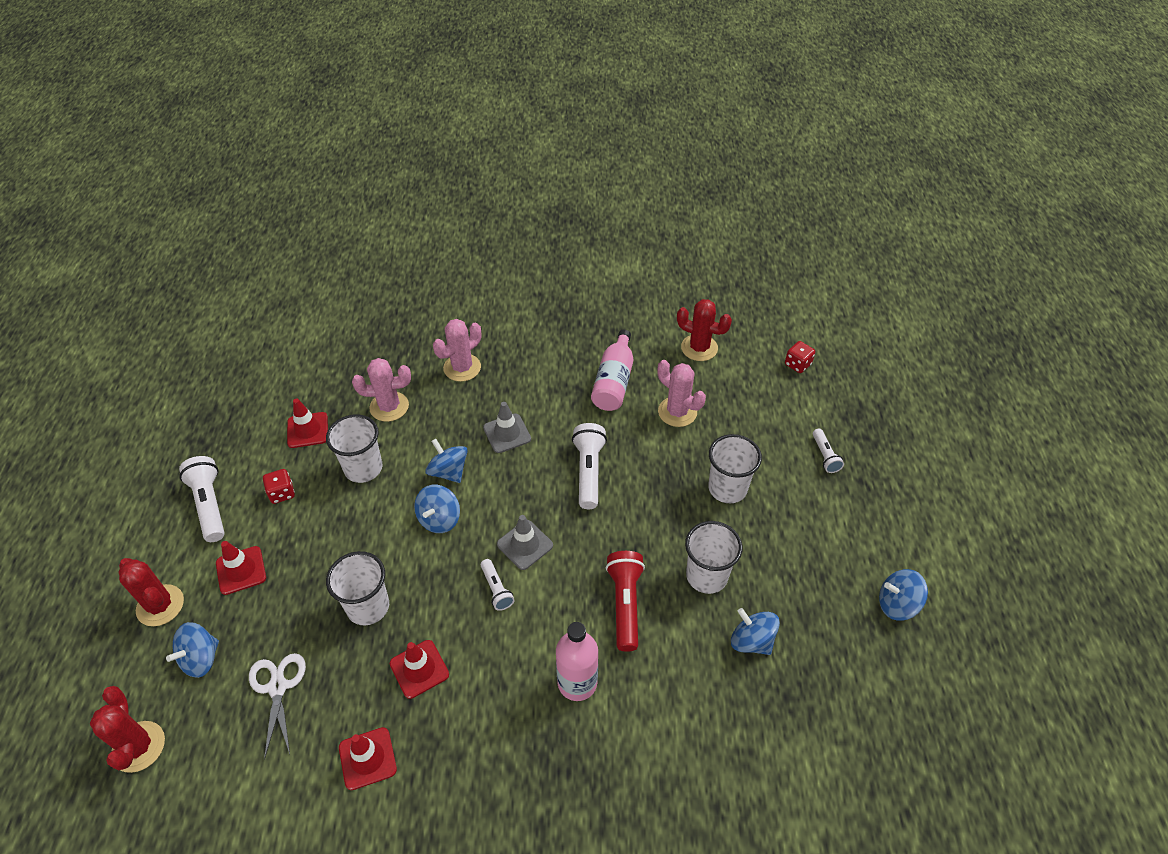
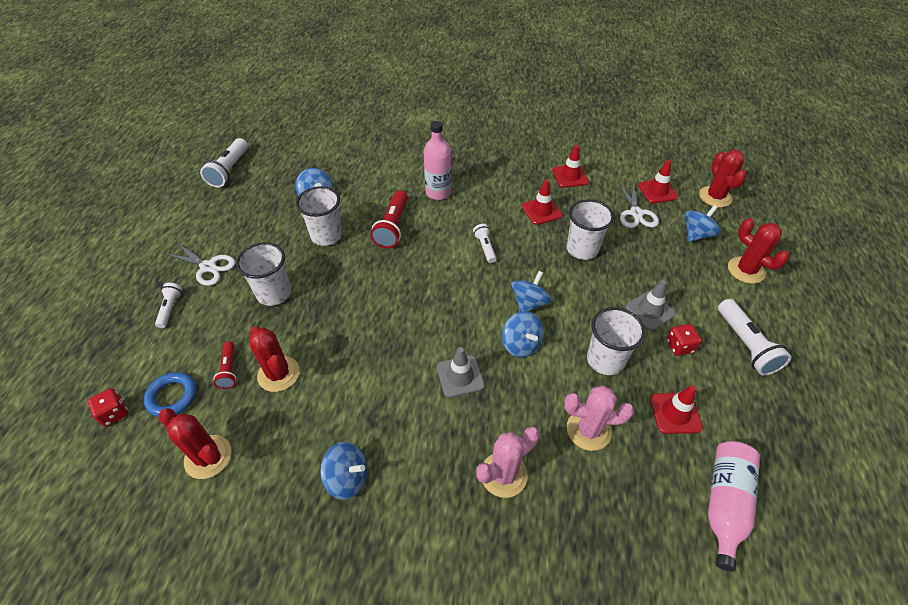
camera: 170 degrees left, 0 degrees up
(241, 570) = (691, 286): red traffic cone -> red traffic cone (657, 191)
(525, 545) = (458, 274): grey traffic cone -> grey traffic cone (650, 310)
(589, 472) = (389, 325): white flashlight -> white flashlight (229, 170)
(614, 381) = (329, 423): pink bottle -> pink bottle (724, 503)
(677, 412) = (278, 374): pink cactus -> red cactus
(725, 409) = (229, 370): none -> red flashlight
(759, 382) = (172, 396): none -> blue ring
(822, 509) = (208, 267): none -> white scissors
(897, 604) = (207, 204): blue spinning top -> blue spinning top (347, 478)

